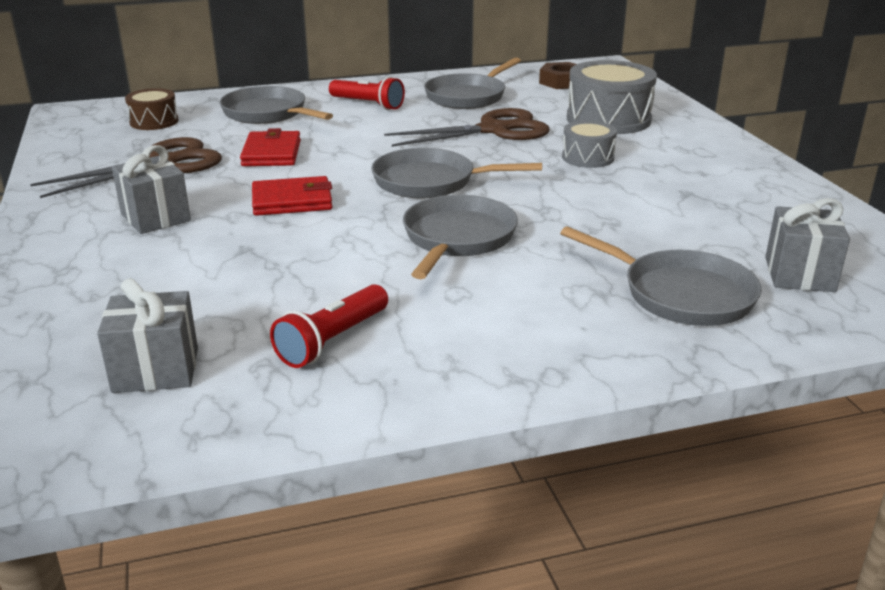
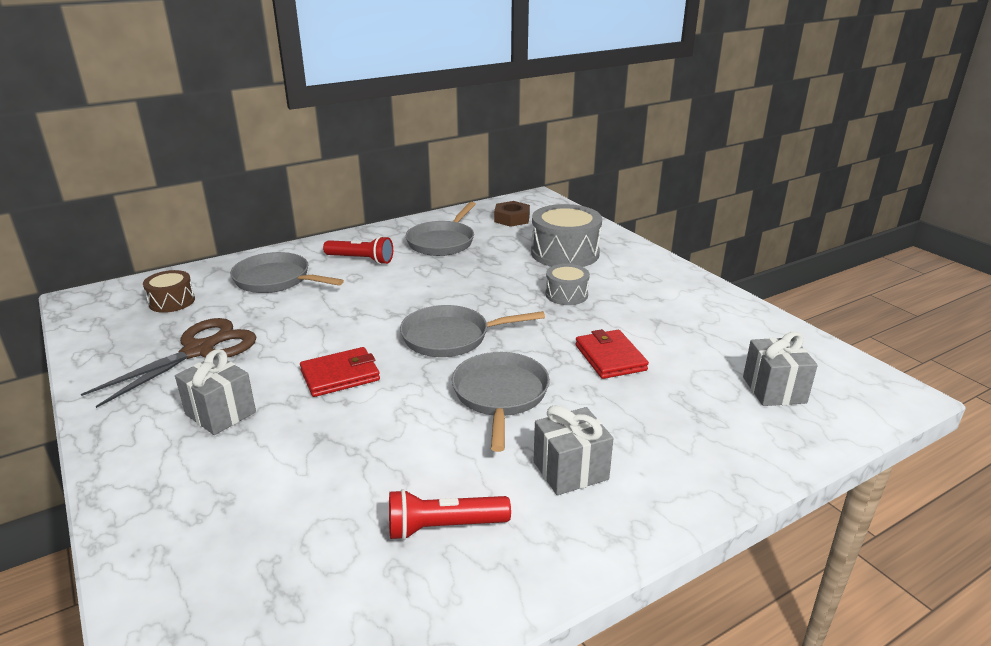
camera: 15 degrees left, 0 degrees up
(156, 370) = (297, 594): grey gift -> grey gift (570, 470)
(271, 153) = (298, 324): red wallet -> red wallet (610, 358)
(332, 340) = (443, 527): red flashlight -> red flashlight turned 60 degrees clockwise
(493, 130) = (479, 275): brown scissors -> none
(680, 294) = (698, 425): grey pan -> none

